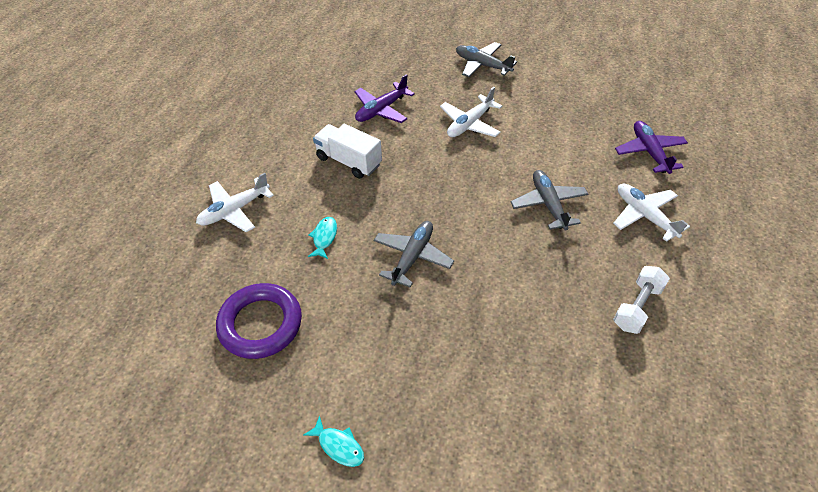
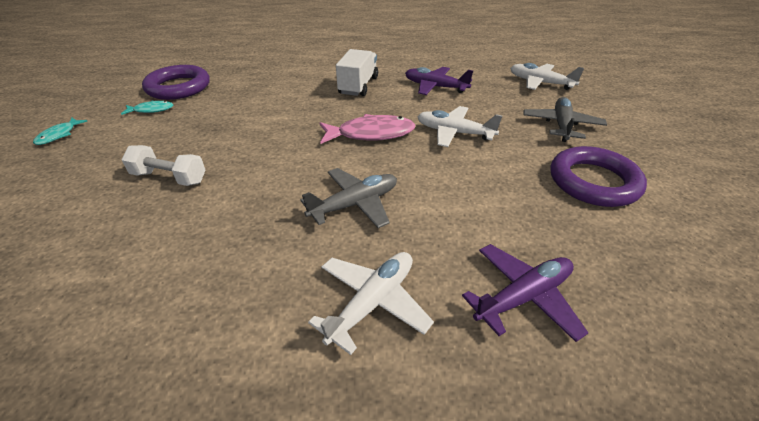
camera: 70 degrees right, 10 degrees down
(234, 210) = (285, 59): white plane -> white plane (540, 83)
(324, 237) = (267, 92): turquoise fish -> turquoise fish (151, 110)
(412, 257) = (252, 132): grey plane -> none
(451, 173) = (371, 134): none -> pink fish
(557, 82) = (593, 182): none -> purple ring
(637, 307) = (190, 309): white dumbbell -> white dumbbell (169, 178)

